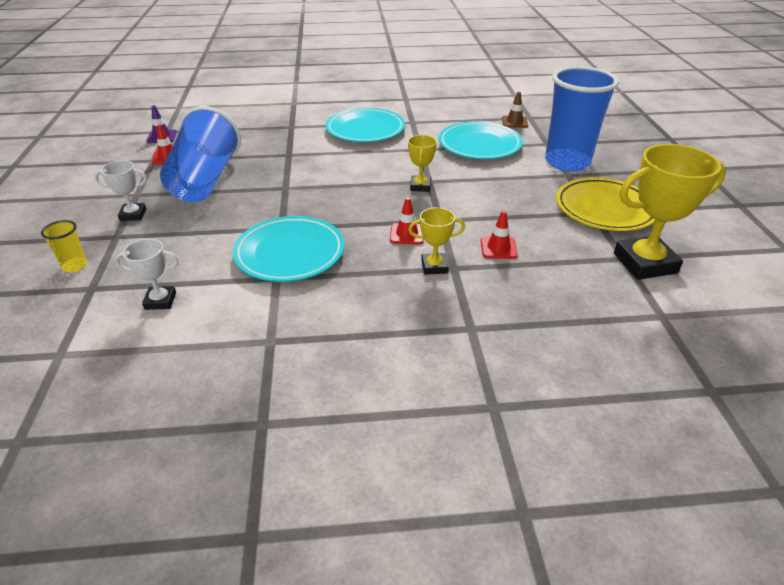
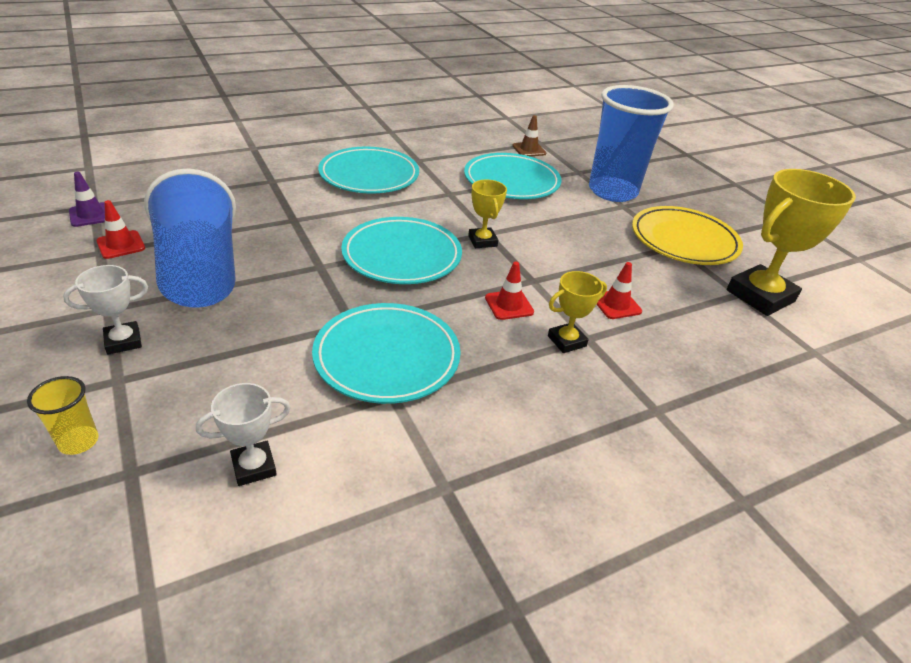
camera: 25 degrees left, 0 degrees up
(349, 188) = (402, 255): none -> turquoise plate

